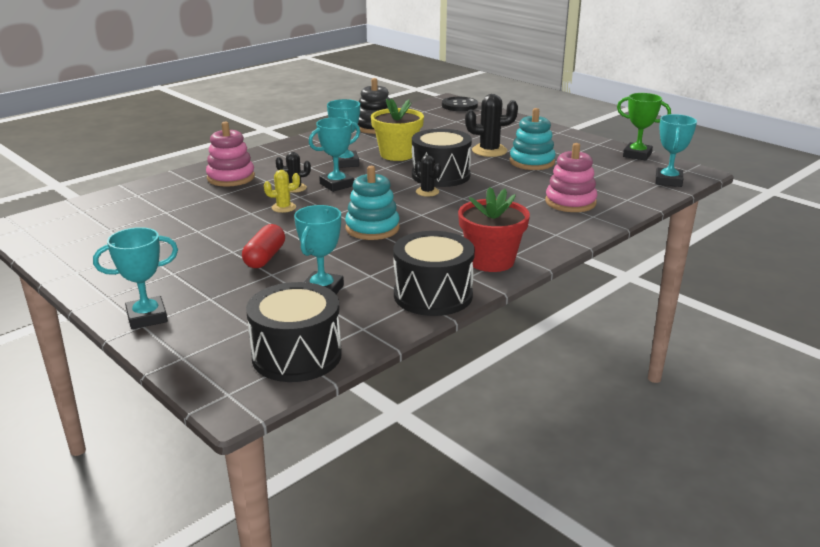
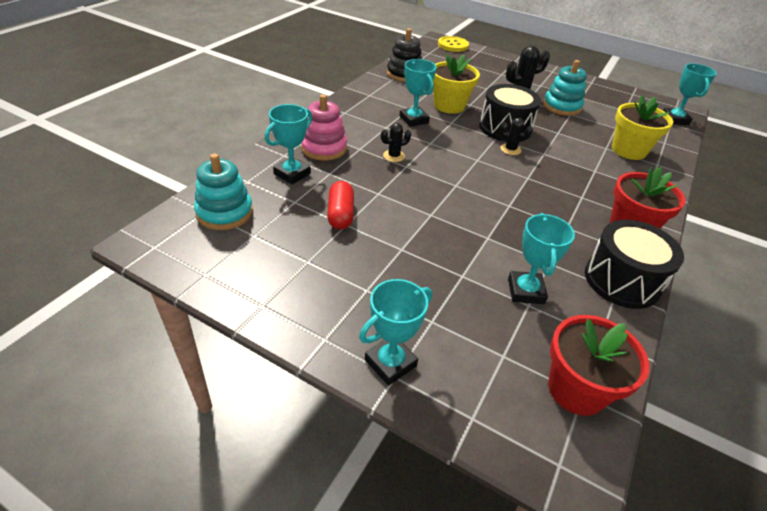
camera: 20 degrees left, 15 degrees up
(265, 257) = (439, 253): red capsule -> red capsule (340, 214)
(283, 207) = (403, 183): yellow cactus -> none
(296, 355) = (576, 389): black drum -> red flower pot
(337, 185) = (428, 148): turquoise trophy -> turquoise trophy (292, 174)
(372, 228) = (502, 201): turquoise stacking toy -> turquoise stacking toy (225, 212)
(459, 105) = (453, 45): black button -> yellow button
(570, 202) = (628, 150): pink stacking toy -> yellow flower pot
(637, 155) = (629, 92): green trophy -> none

